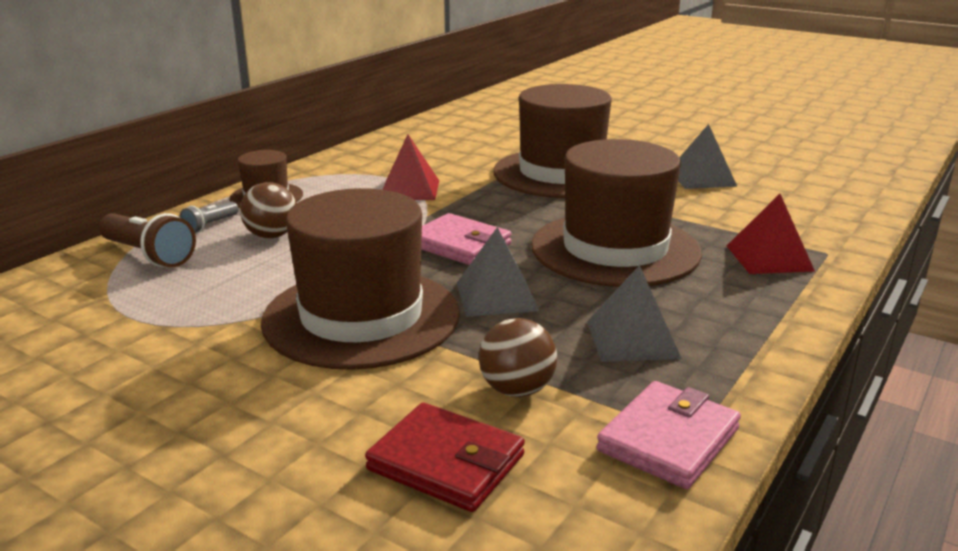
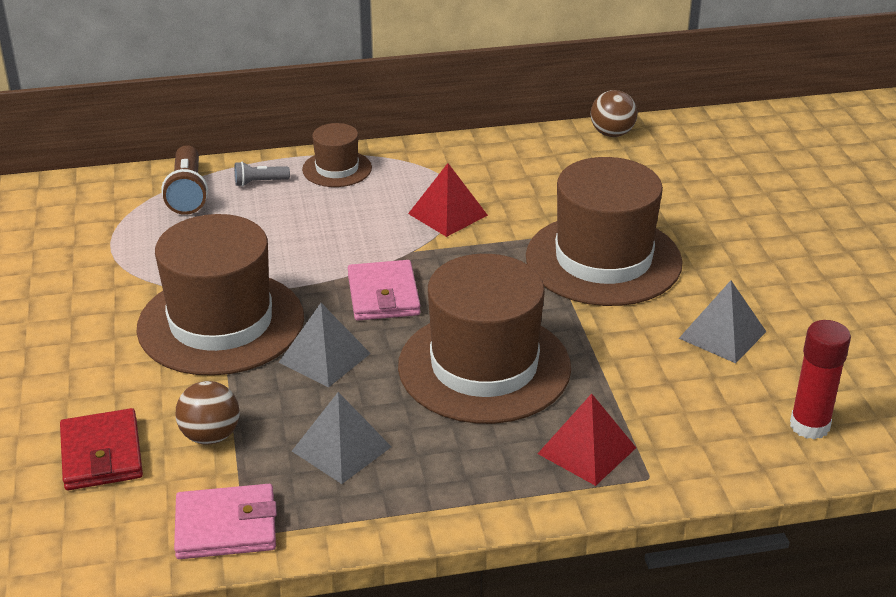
camera: 45 degrees right, 10 degrees up
(271, 236) = (280, 214): brown ball -> brown ball (612, 134)
(832, 194) = (809, 426): none -> red glue stick

